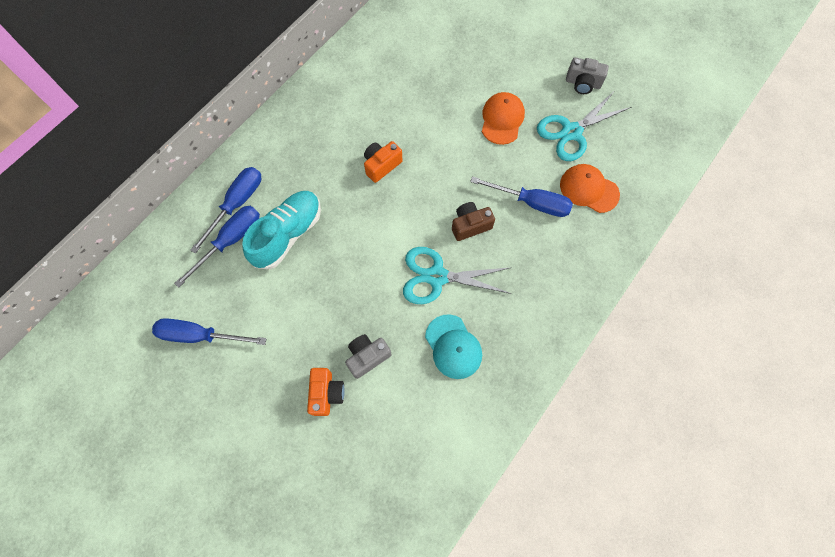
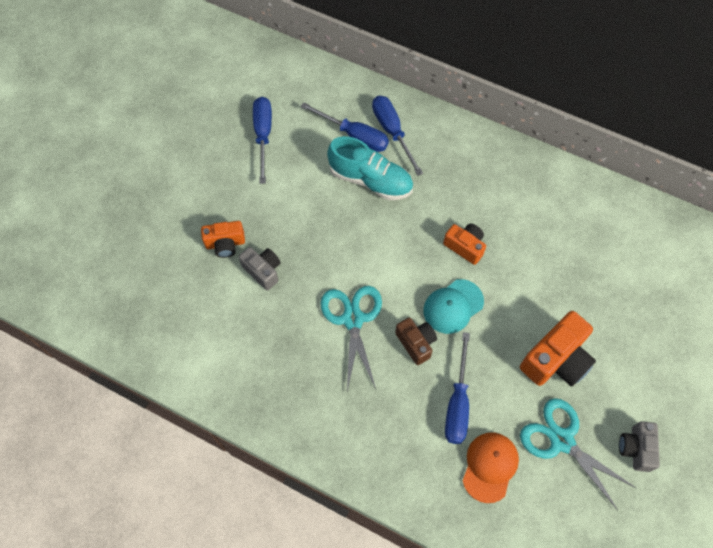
camera: 80 degrees right, 5 degrees down
(237, 204) = (392, 132): blue screwdriver -> blue screwdriver turned 135 degrees counterclockwise
(453, 347) = (283, 345): turquoise cap -> turquoise cap (453, 306)
(502, 119) = (556, 360): orange cap -> orange camera

